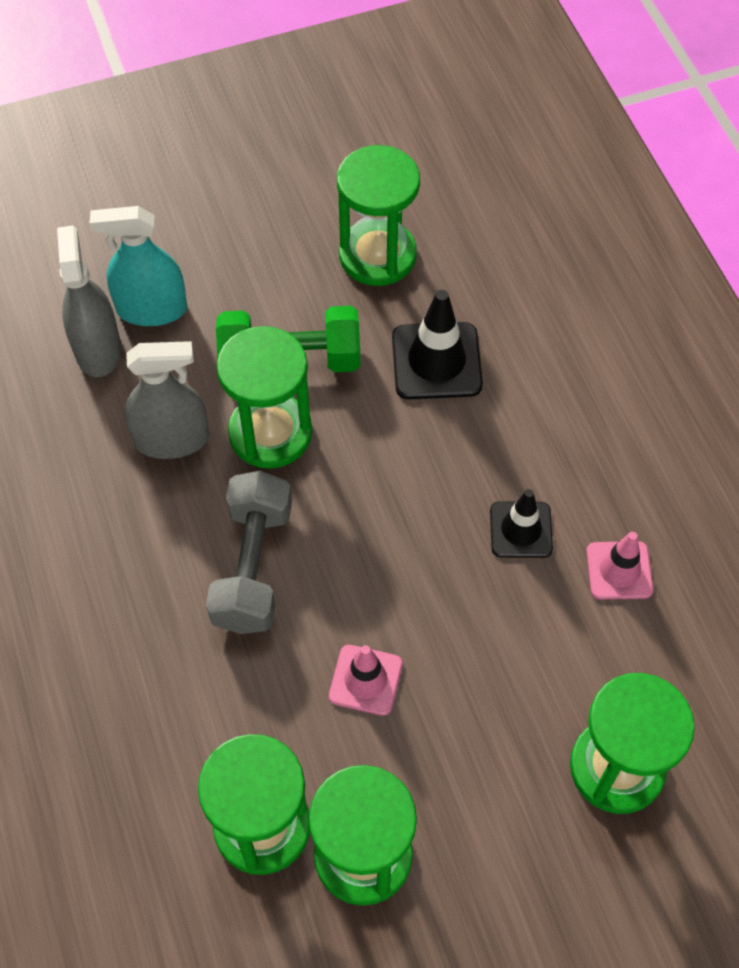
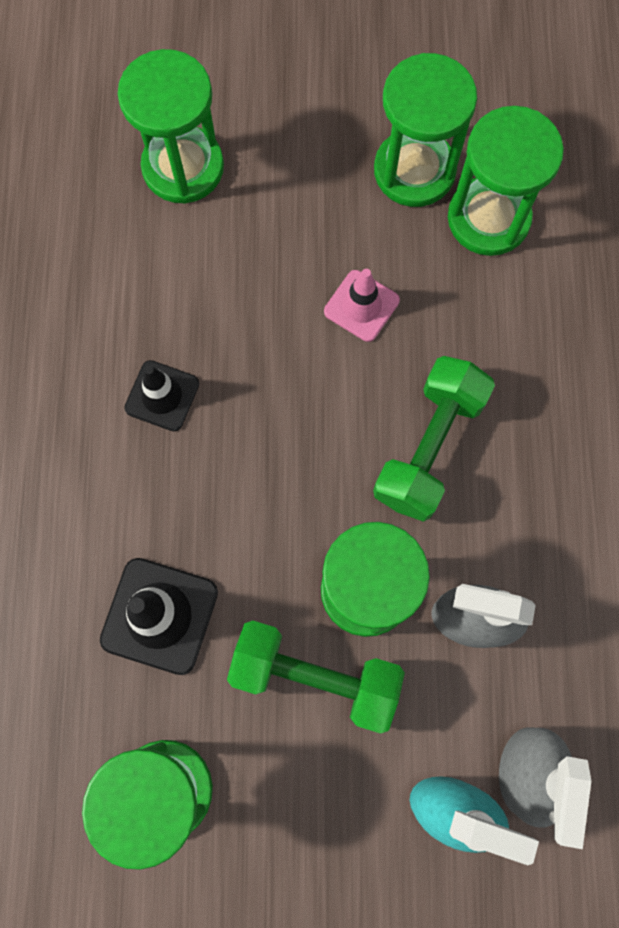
camera: 160 degrees left, 15 degrees up
(253, 567) = (428, 447): grey dumbbell -> green dumbbell
(619, 570) = (92, 326): pink traffic cone -> none

